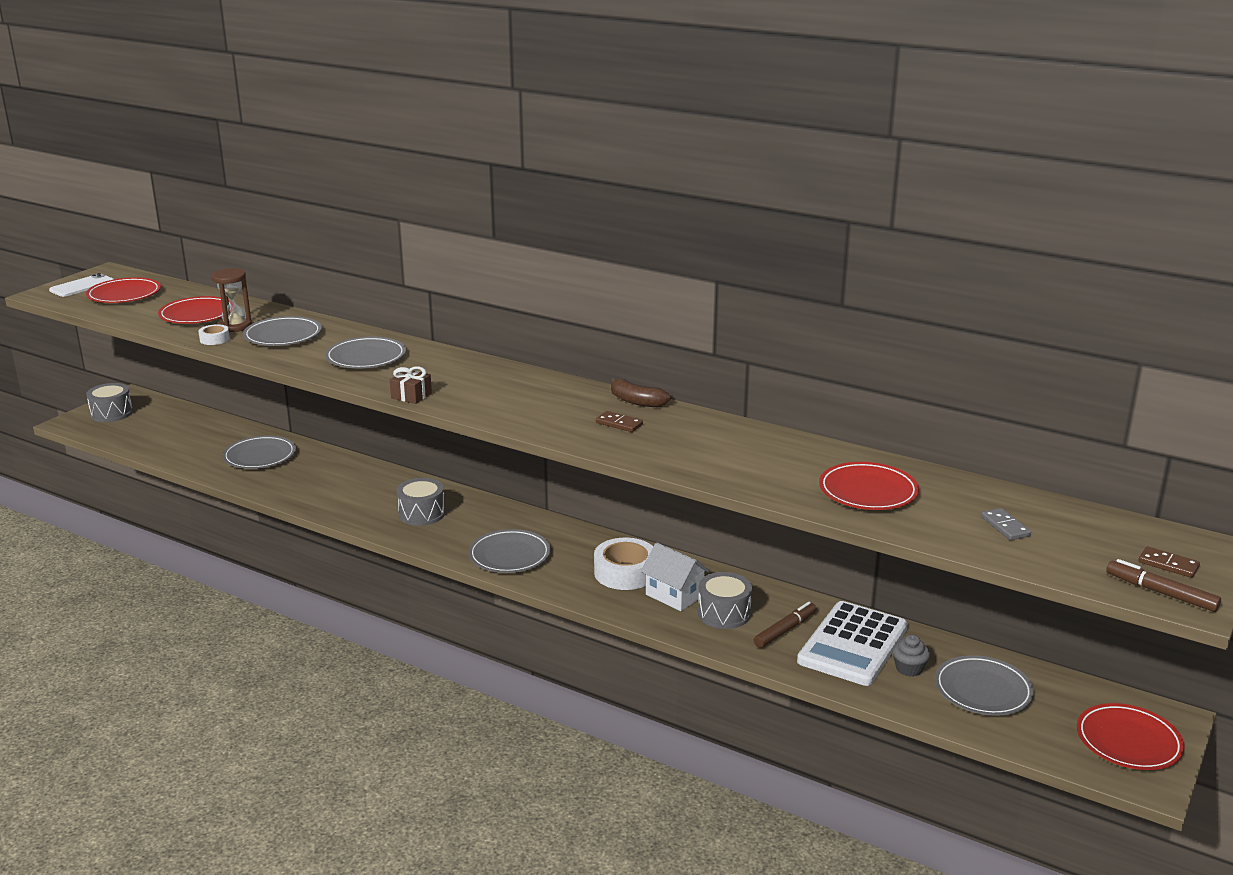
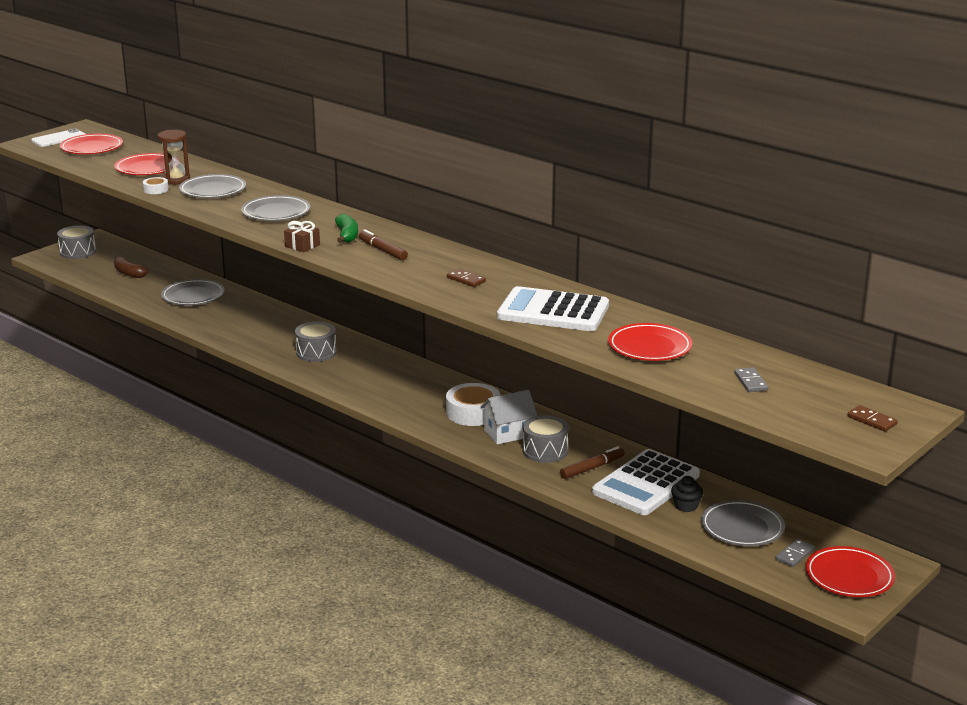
camera: 10 degrees right, 0 degrees up
(459, 379) = (347, 235): none -> green banana
(509, 555) = (379, 391): grey plate -> none
(636, 401) = (489, 263): brown banana -> brown banana (129, 273)
(674, 595) = (508, 433): white house -> white house turned 75 degrees counterclockwise
(736, 455) = (553, 311): none -> white calculator
(909, 668) = (686, 506): grey cupcake -> black cupcake
(1056, 720) = (794, 555): none -> grey domino
(1161, 593) = (851, 440): brown marker -> brown marker (382, 250)

